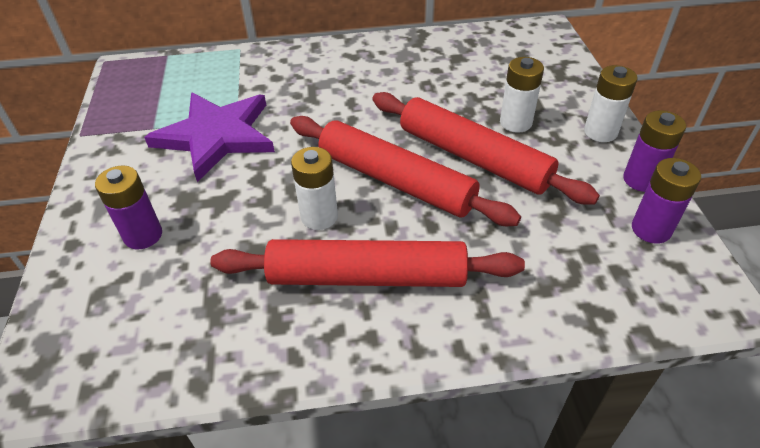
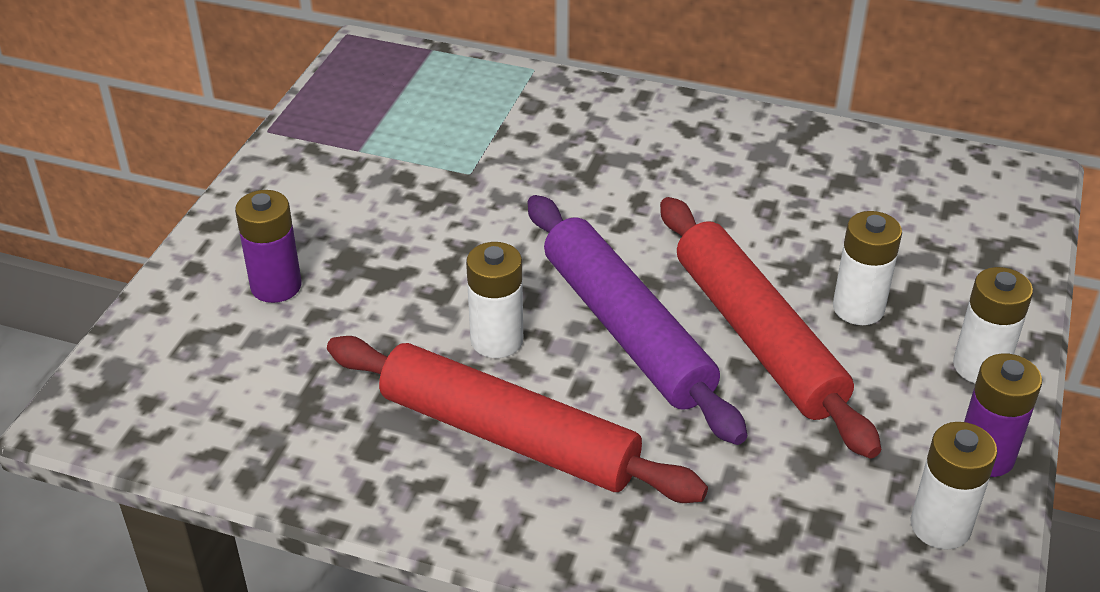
camera: 25 degrees right, 5 degrees down
(216, 136) = (431, 188): purple star -> none
(396, 181) = (626, 330): red rolling pin -> purple rolling pin
(651, 229) = (940, 526): purple battery -> white battery

